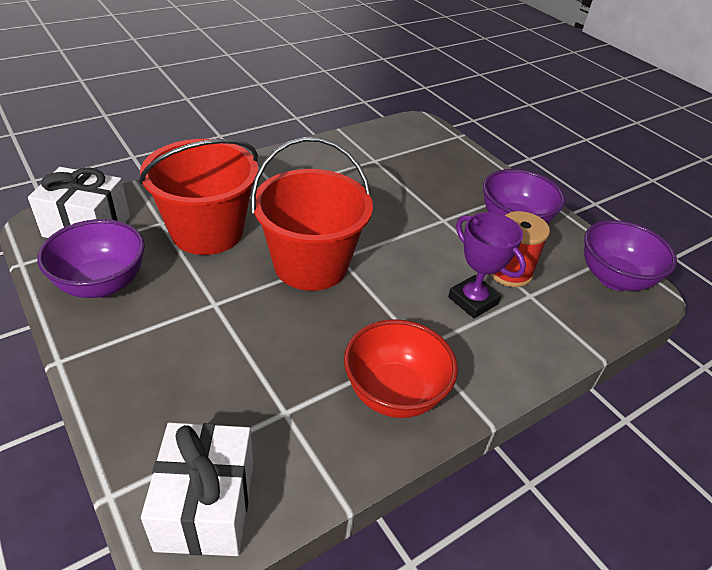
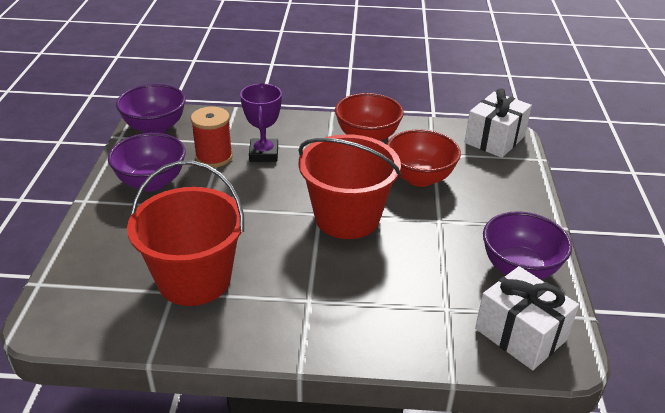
camera: 140 degrees left, 5 degrees down
(207, 231) = (409, 280): red bucket -> red bucket (194, 279)
(274, 355) = (419, 178): none -> red bowl

